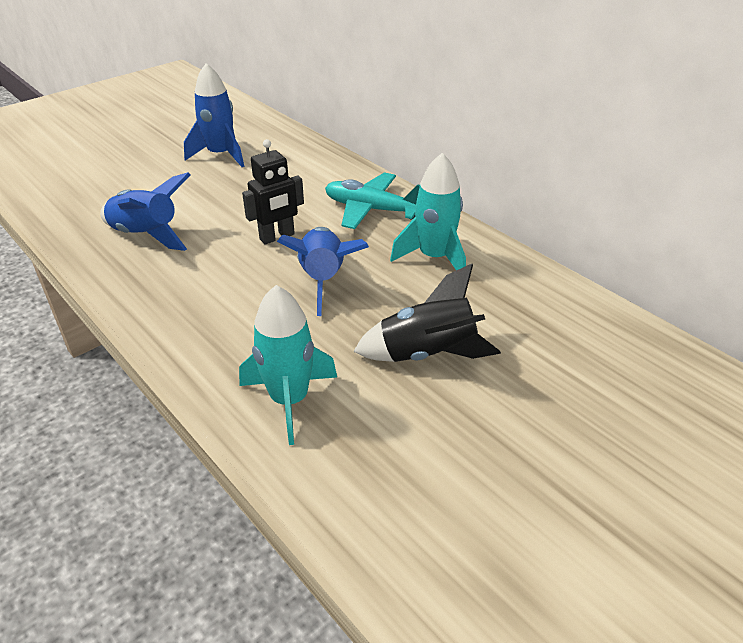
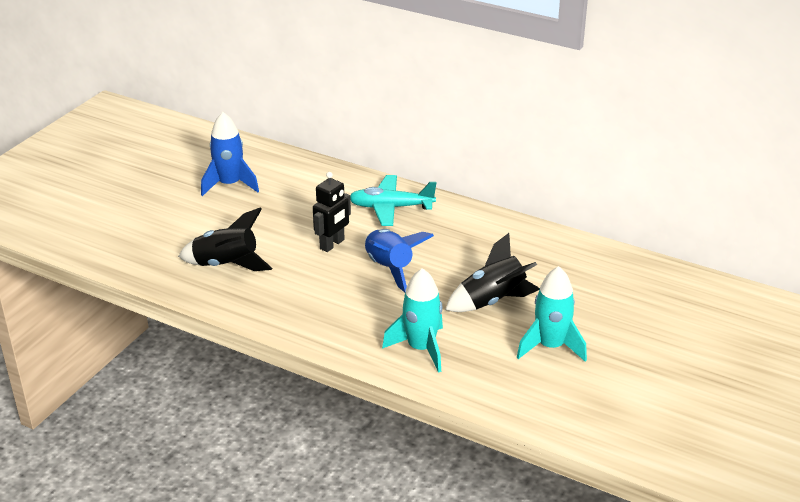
camera: 20 degrees left, 5 degrees down
(147, 235) = (226, 265): blue rocket -> black rocket
(434, 257) = (460, 235): turquoise rocket -> turquoise rocket (550, 346)

